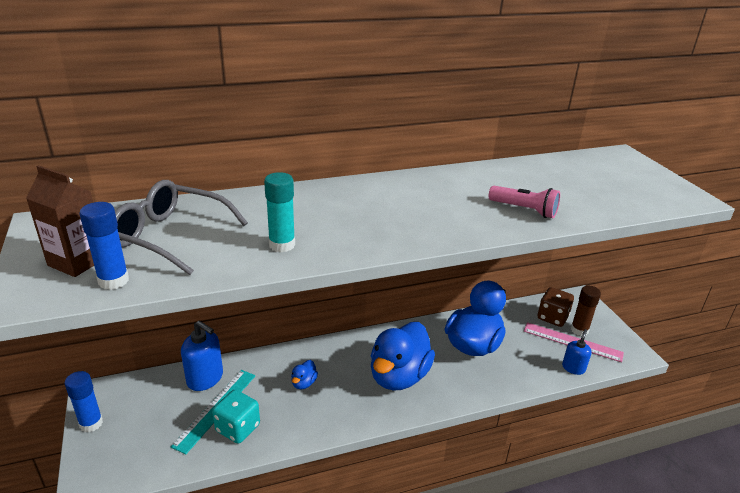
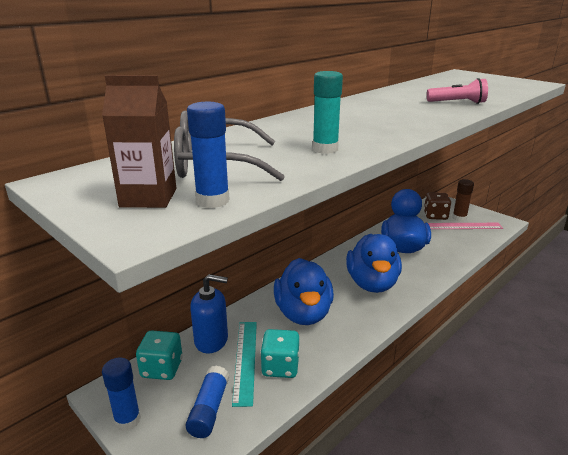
camera: 25 degrees left, 5 degrees down
(148, 389) = (162, 368): none -> turquoise dice
(152, 441) = (209, 409): none -> blue glue stick
(304, 383) = (303, 313): blue duck -> blue duck, size x2.46
(573, 368) = (479, 241): blue soap dispenser -> none

